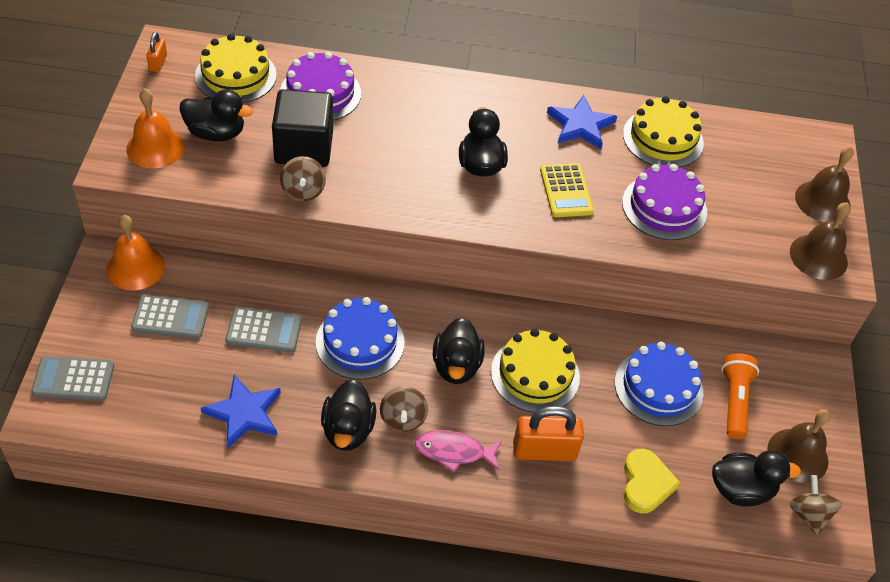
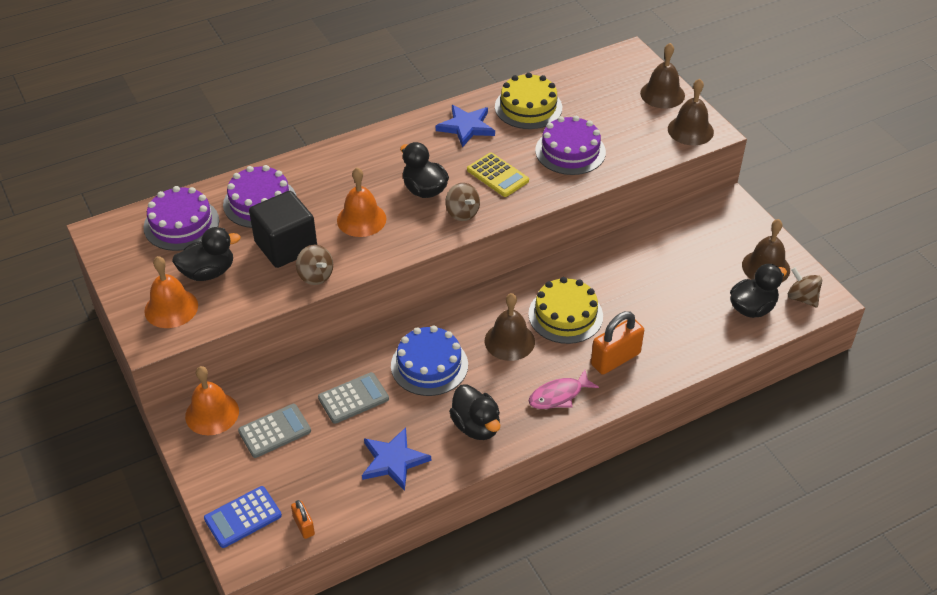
camera: 30 degrees left, 5 degrees down
(73, 379) = (243, 517): grey calculator -> blue calculator
(158, 63) = (108, 247): orange padlock -> orange padlock (304, 526)
(236, 75) = (181, 224): yellow cake -> purple cake
(395, 160) = (361, 219): none -> orange bell
(403, 419) = (506, 396): brown spinning top -> brown spinning top (462, 213)
(456, 366) = (509, 341): black duck -> brown bell
(646, 483) = (694, 340): yellow heart -> none
(658, 387) = (649, 276): blue cake -> none
(734, 401) = (701, 257): orange flashlight -> none

